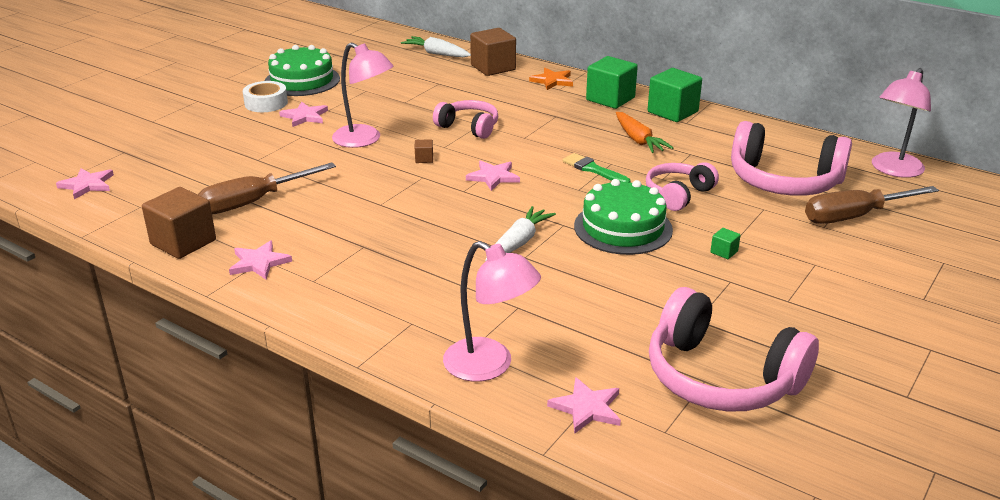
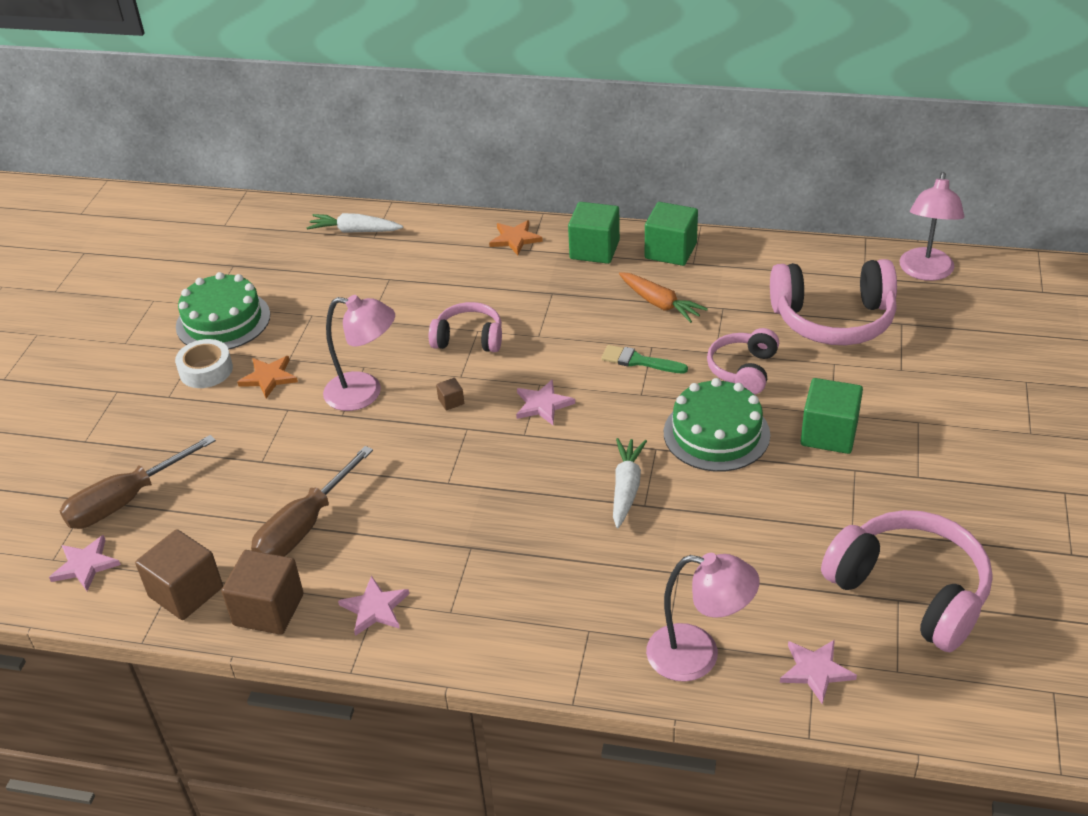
camera: 20 degrees left, 10 degrees up
(305, 116) = (269, 378): pink star -> orange star
(493, 67) = (435, 236): brown cube -> brown cube (186, 592)
(721, 378) = (910, 591): pink headphones -> pink headphones turned 150 degrees counterclockwise
(724, 252) = (829, 434): green cube -> green cube, size x2.32
(854, 216) = (921, 347): brown screwdriver -> brown screwdriver (125, 501)

